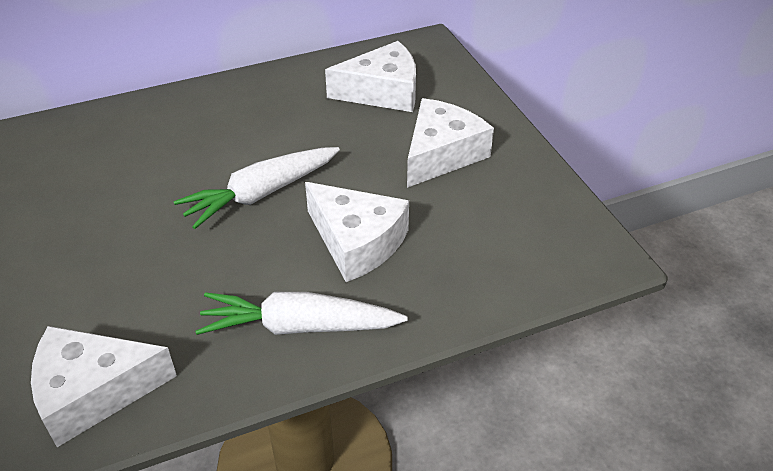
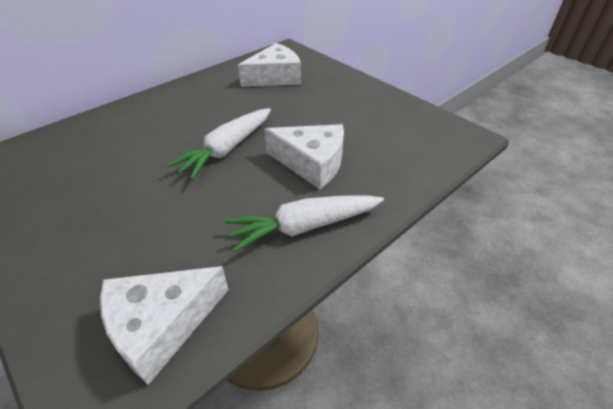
camera: 20 degrees left, 0 degrees up
(441, 154) = (333, 102): white cheese -> none

